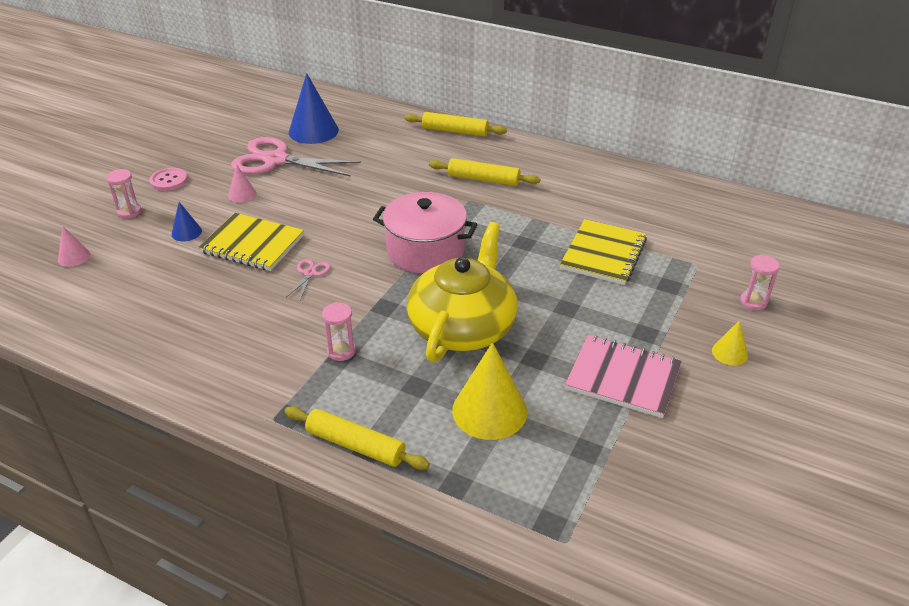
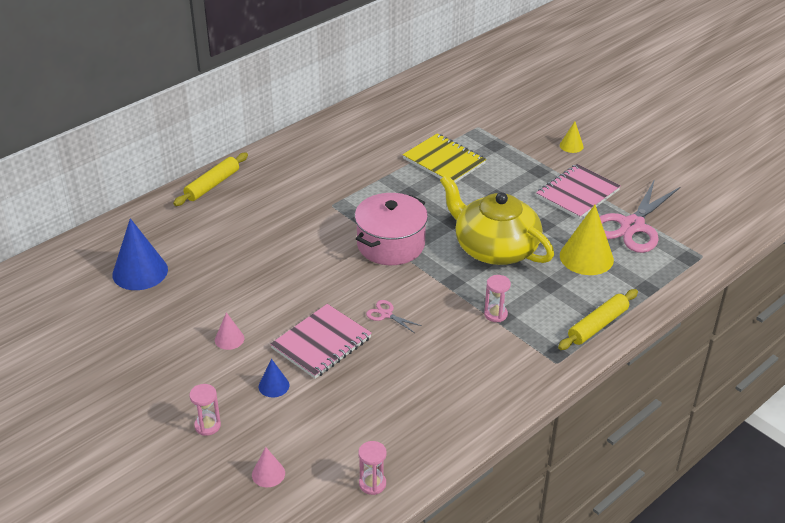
camera: 70 degrees left, 0 degrees up
(169, 181) = (164, 390): pink button -> none
(252, 244) = (321, 343): yellow notebook -> pink notebook
(276, 160) = (180, 306): pink scissors -> pink scissors (632, 226)
(483, 179) = (305, 189): yellow rolling pin -> none
(753, 302) = (527, 119): pink hourglass -> pink hourglass (372, 484)

